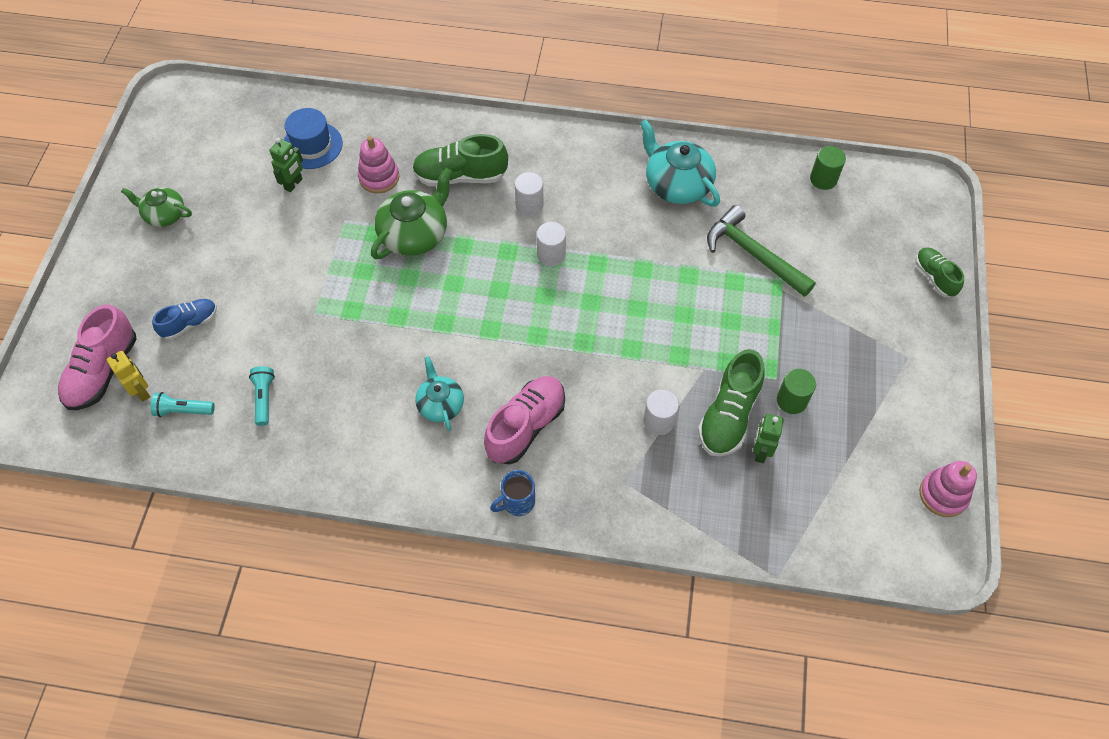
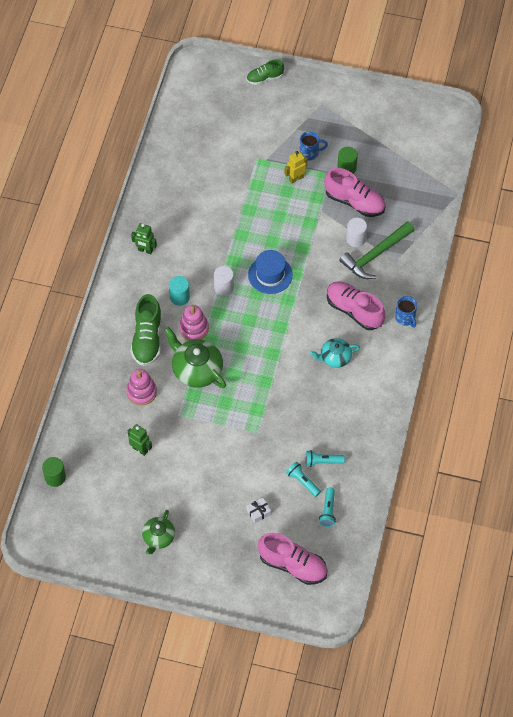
camera: 85 degrees left, 0 degrees up
(142, 391) = (311, 538): yellow robot -> yellow robot (296, 178)
(190, 323) = (258, 512): blue shoe -> white gift
(233, 375) = (302, 481): none -> turquoise flashlight
(312, 145) = (103, 438): blue hat -> blue hat (270, 275)
(529, 205) = (179, 297): white cylinder -> turquoise cylinder
(677, 184) = (172, 206): turquoise teapot -> none
(728, 416) = (354, 202): green shoe -> pink shoe
(753, 254) = (236, 171): green hammer -> green hammer (376, 255)
(760, 452) = (380, 189): green robot -> green robot (145, 250)
(809, 347) = (310, 153): none -> blue mug
(823, 179) = (179, 122): green cylinder -> green cylinder (55, 477)
(943, 495) = (412, 106): pink stacking toy -> pink stacking toy (194, 329)

